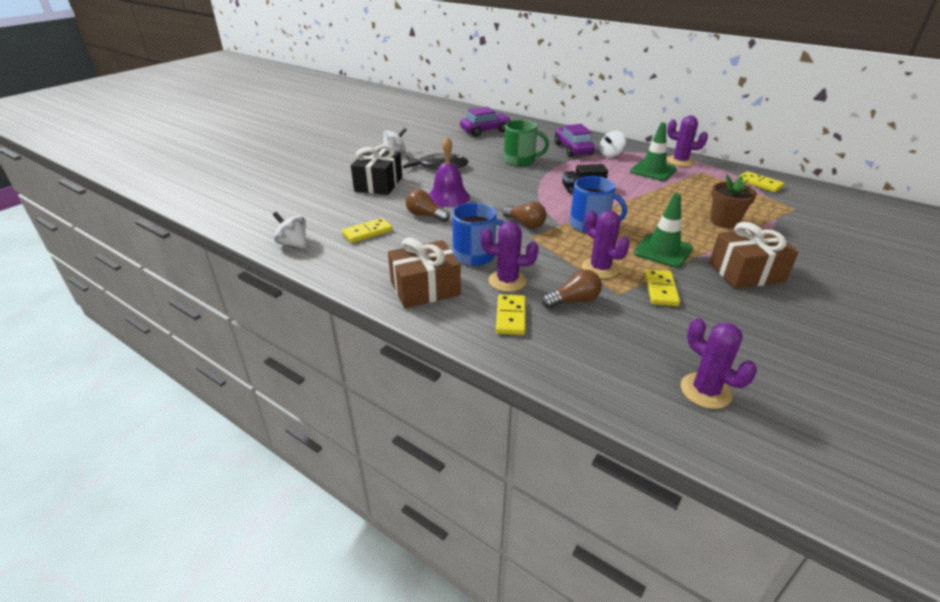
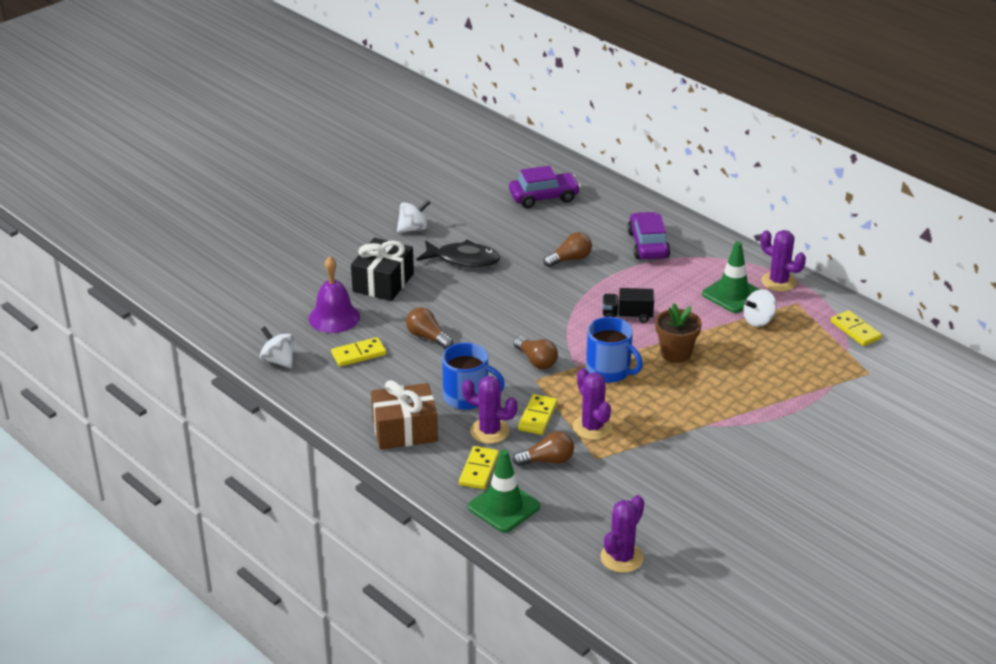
camera: 10 degrees right, 0 degrees up
(448, 197) = (461, 312): purple bell -> purple bell (334, 317)
(520, 160) = (570, 259): green mug -> brown light bulb
(611, 155) = (693, 261): white spinning top -> white spinning top (758, 321)
(660, 290) = (641, 459): yellow domino -> yellow domino (537, 416)
(663, 251) = (672, 414): green traffic cone -> green traffic cone (504, 507)
(705, 391) = (621, 558): purple cactus -> purple cactus turned 60 degrees clockwise
(724, 221) = (768, 383): brown flower pot -> brown flower pot (675, 353)
(746, 272) = (744, 450): brown gift -> none

